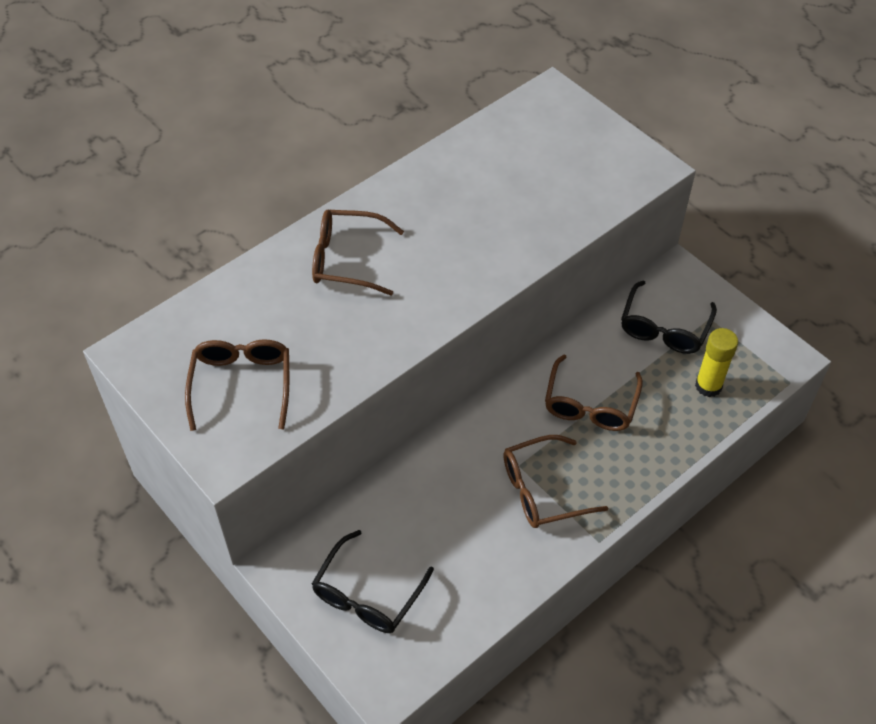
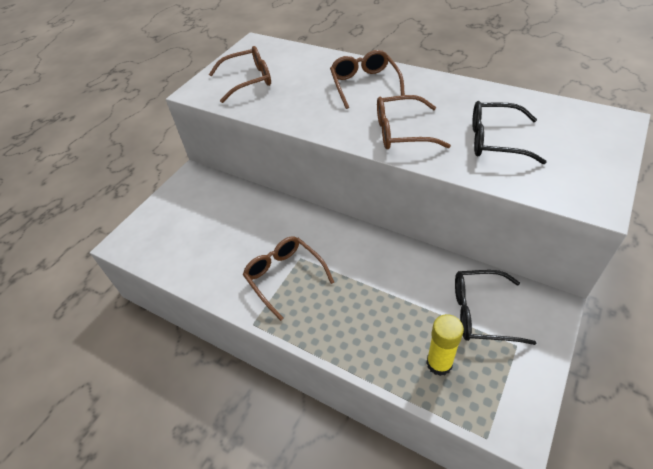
camera: 75 degrees right, 5 degrees down
(367, 594) = (181, 215): black glasses -> black glasses (495, 140)
(590, 404) = (373, 283): brown glasses -> brown glasses (401, 132)

